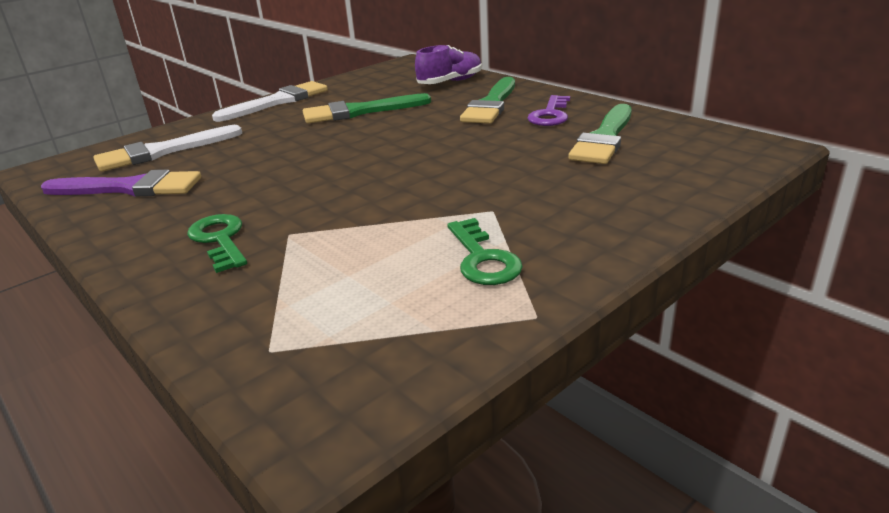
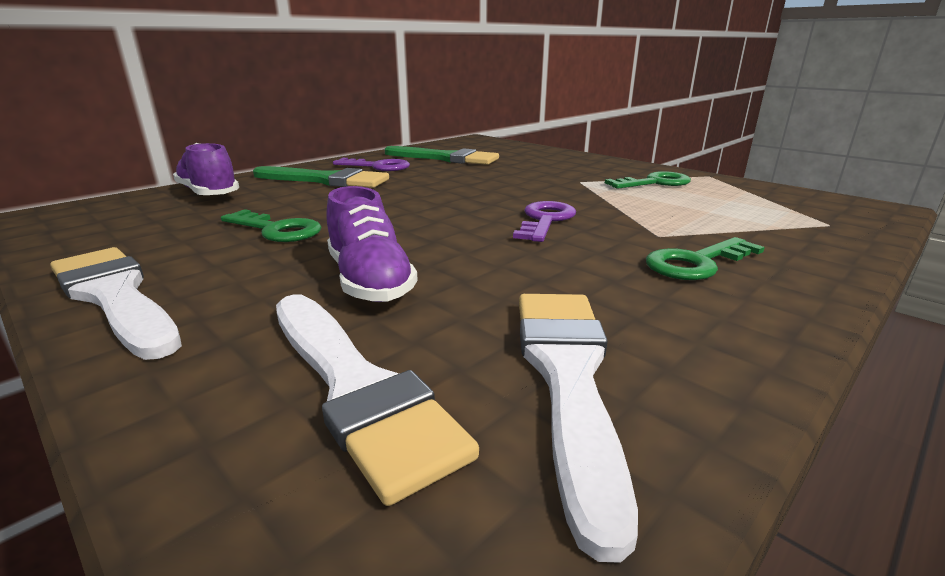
camera: 95 degrees left, 5 degrees down
(130, 188) = (567, 377): purple brush -> white brush
(261, 143) = (370, 281): none -> purple shoe
(348, 188) = (545, 220): none -> purple key
(359, 111) = (277, 230): green brush -> green key

